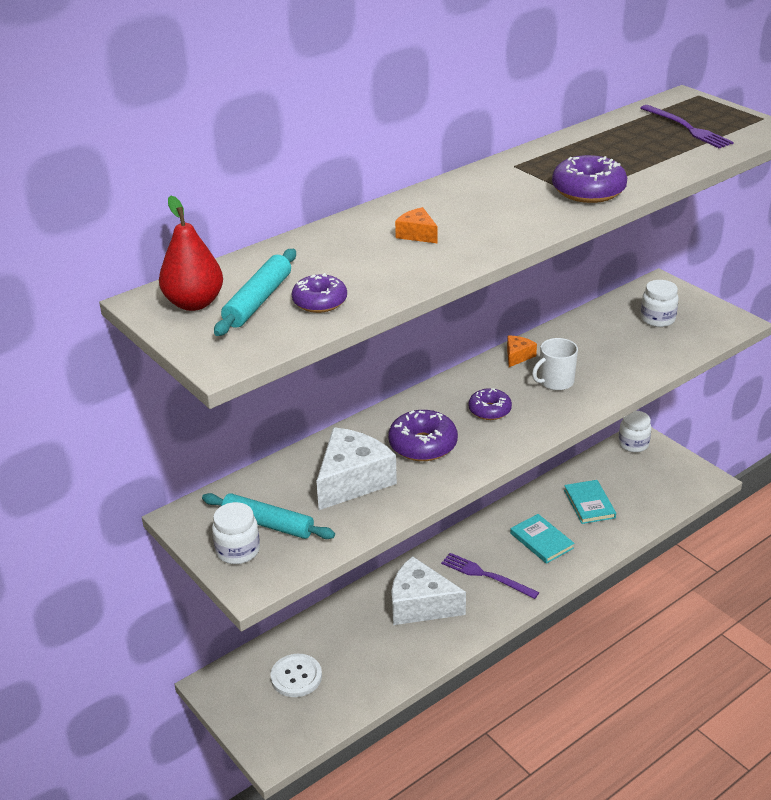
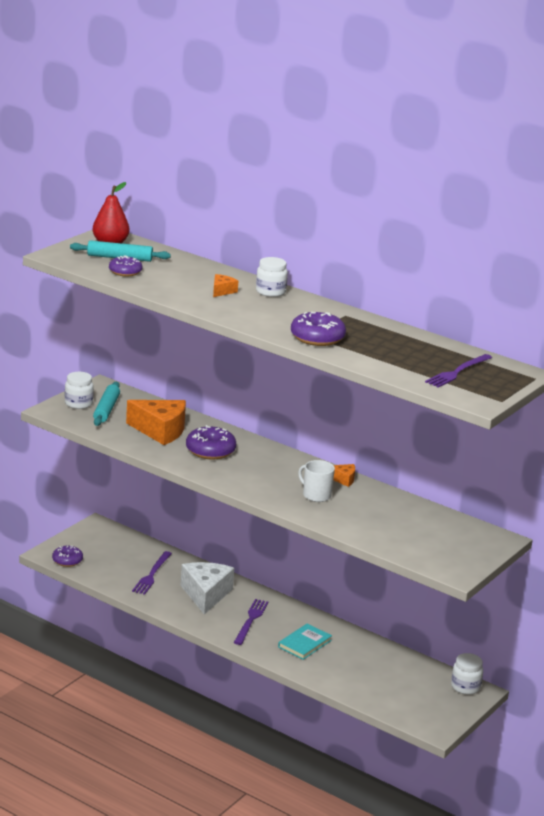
camera: 70 degrees right, 10 degrees down
(296, 677) = (116, 554): white button -> none
(352, 480) = (160, 431): white cheese -> orange cheese
(360, 648) = (152, 574): none -> purple fork
(489, 410) = (264, 472): purple donut -> purple donut (67, 560)
(589, 504) = (365, 665): turquoise book -> none
(657, 319) = (438, 537): white jar -> white jar (270, 292)

